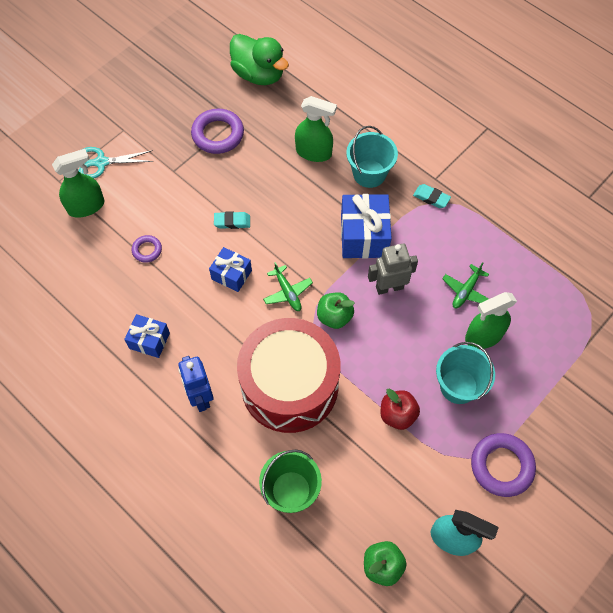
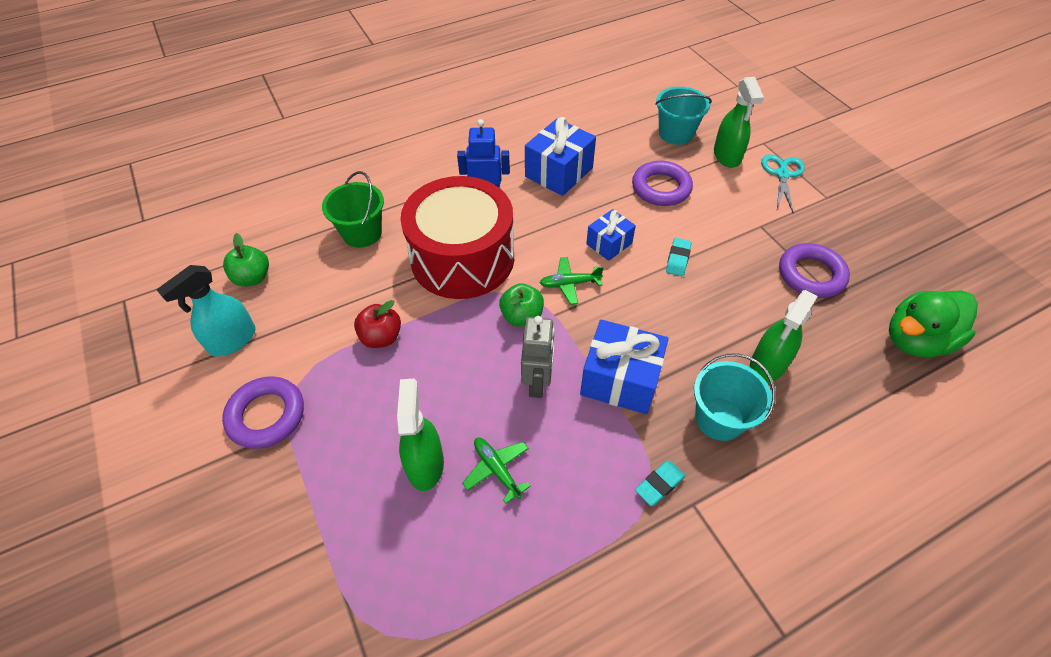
camera: 110 degrees right, 10 degrees down
(147, 250) = (661, 188): purple ring -> purple ring, size x1.87
(149, 340) = (559, 172): blue gift -> blue gift, size x1.66
(458, 386) = (379, 409): turquoise bucket -> turquoise bucket (675, 133)

